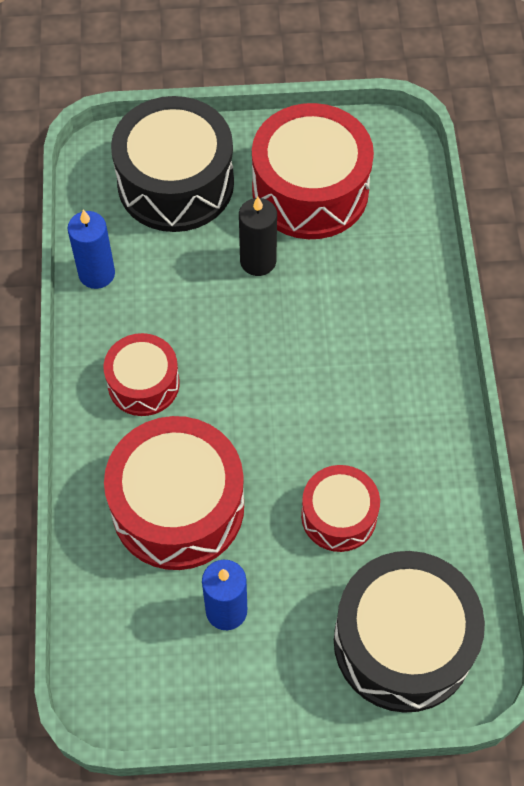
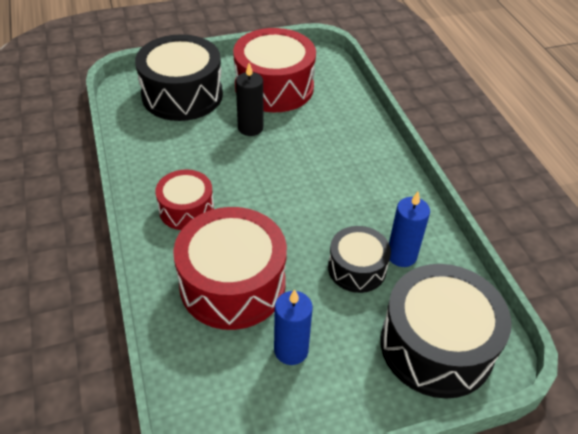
camera: 15 degrees left, 15 degrees down
(97, 274) = (137, 150): blue candle -> blue candle (401, 255)
(339, 516) = (357, 268): red drum -> black drum

